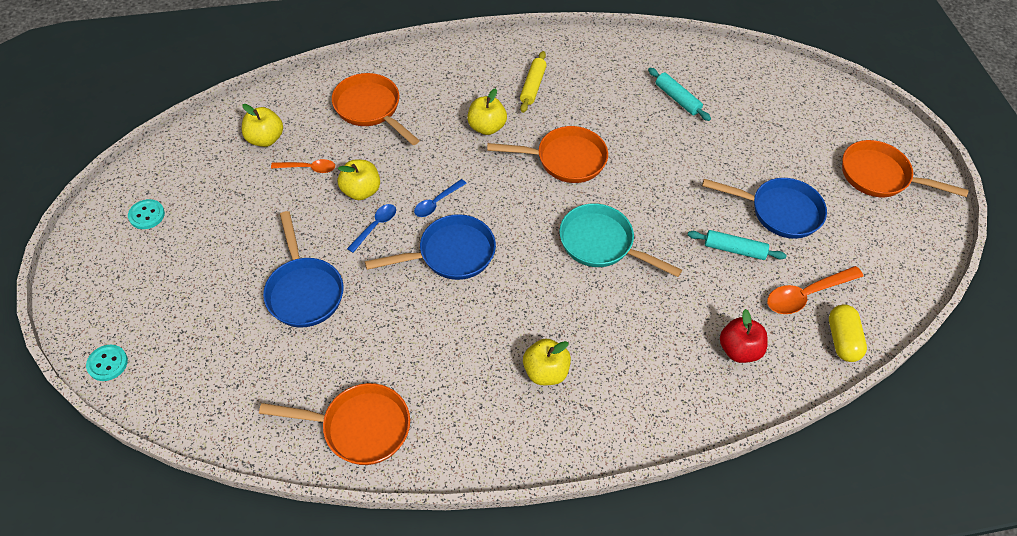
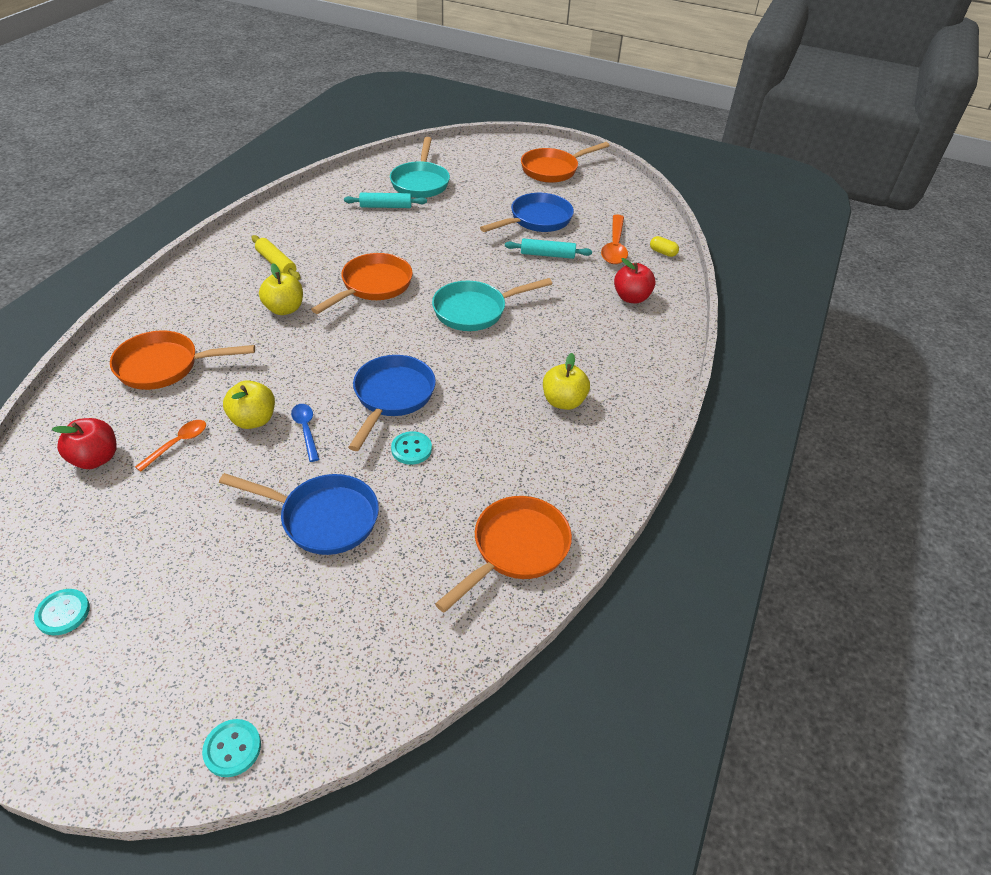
camera: 55 degrees left, 10 degrees down
(265, 139) = (95, 459): yellow apple -> red apple
(407, 300) = (411, 449): none -> turquoise button
(436, 202) = (327, 378): blue spoon -> none
(734, 249) = (547, 255): turquoise rolling pin -> turquoise rolling pin turned 45 degrees clockwise
(739, 98) = (420, 182): none -> turquoise pan
(842, 340) = (662, 252): yellow capsule -> yellow capsule, size x0.61

